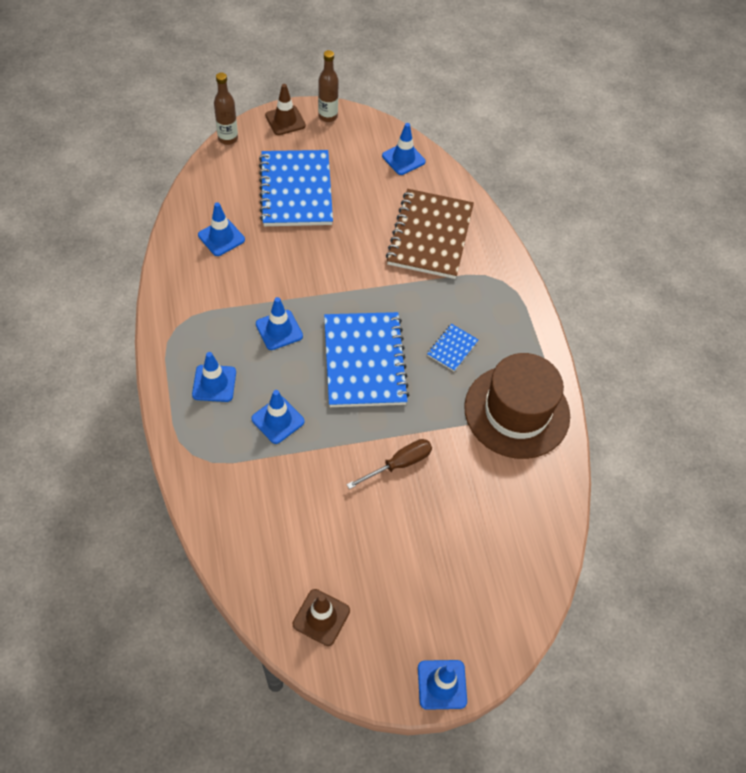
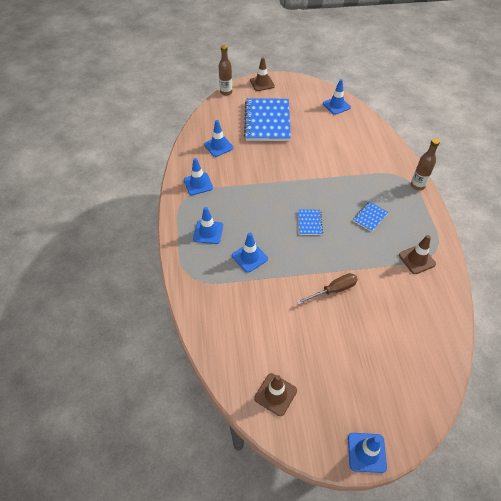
camera: 10 degrees right, 5 degrees down
(279, 330) = (253, 201): blue traffic cone -> blue traffic cone (198, 184)
(328, 116) = (288, 82): brown bottle -> brown bottle (417, 186)
(364, 361) = (310, 223): blue notebook -> blue notebook, size x0.44
(430, 236) = (354, 149): brown notebook -> none
(517, 411) = (417, 259): brown hat -> brown traffic cone

